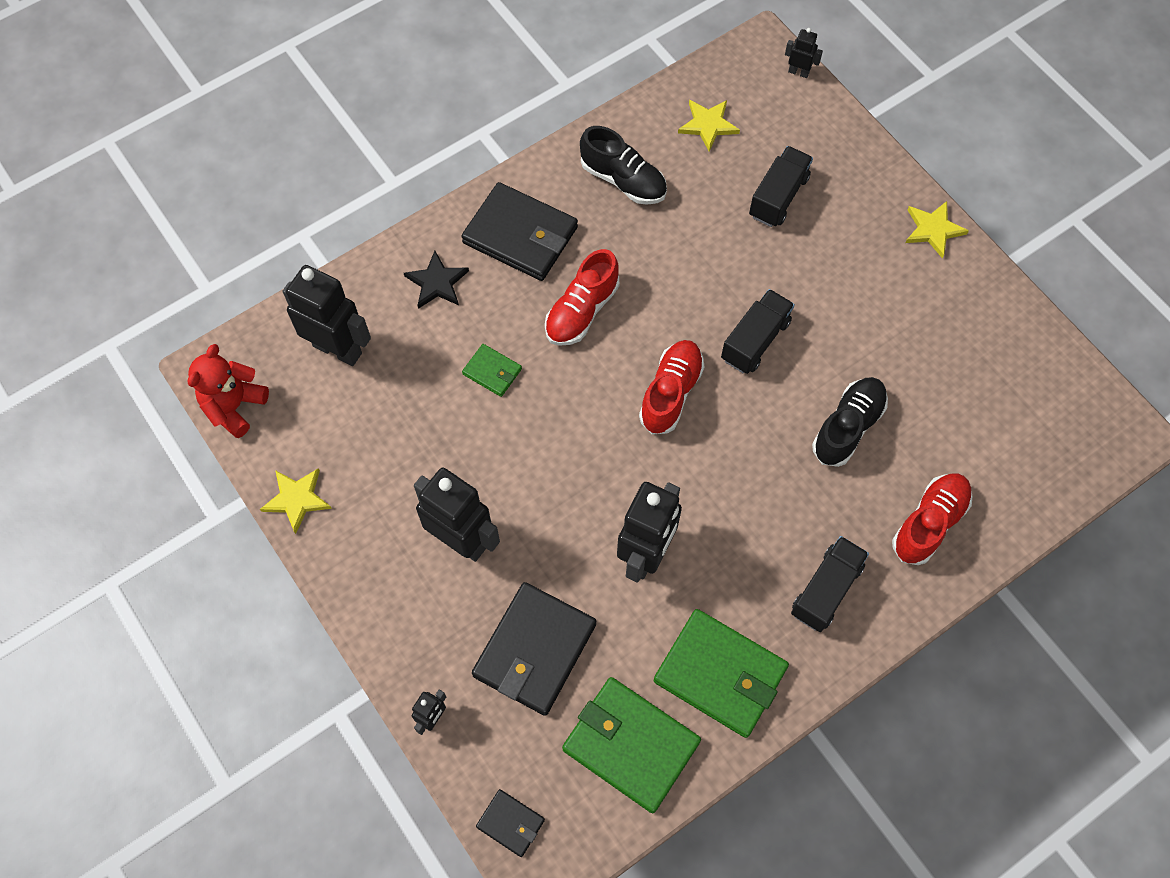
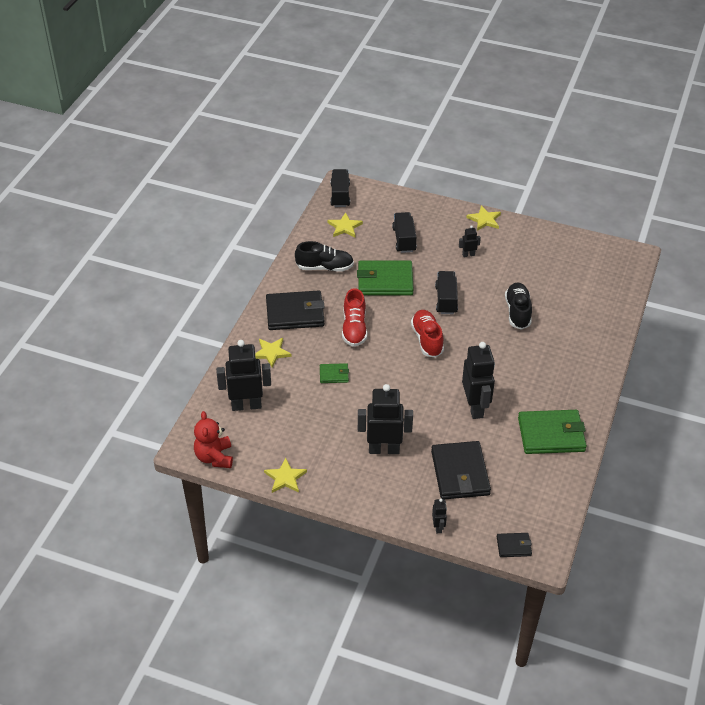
camera: 35 degrees left, 20 degrees down
(437, 283) = (271, 353): black star -> yellow star
(631, 745) = (538, 484): green wallet -> green wallet (385, 281)
(798, 72) = (367, 187): black robot -> black robot (468, 255)
(826, 590) = (566, 377): black truck -> black truck (340, 195)
(929, 523) = (585, 329): red shoe -> none

